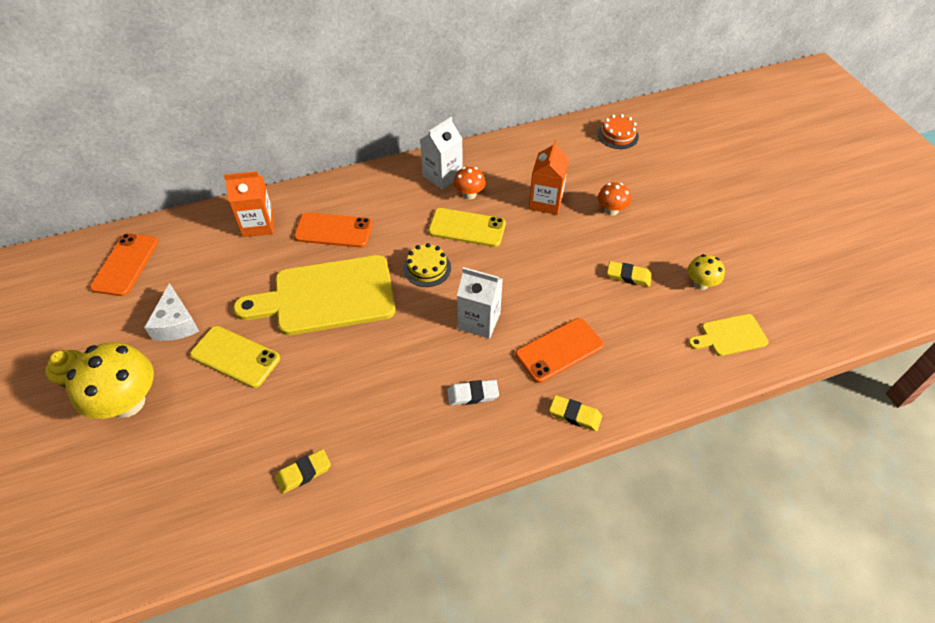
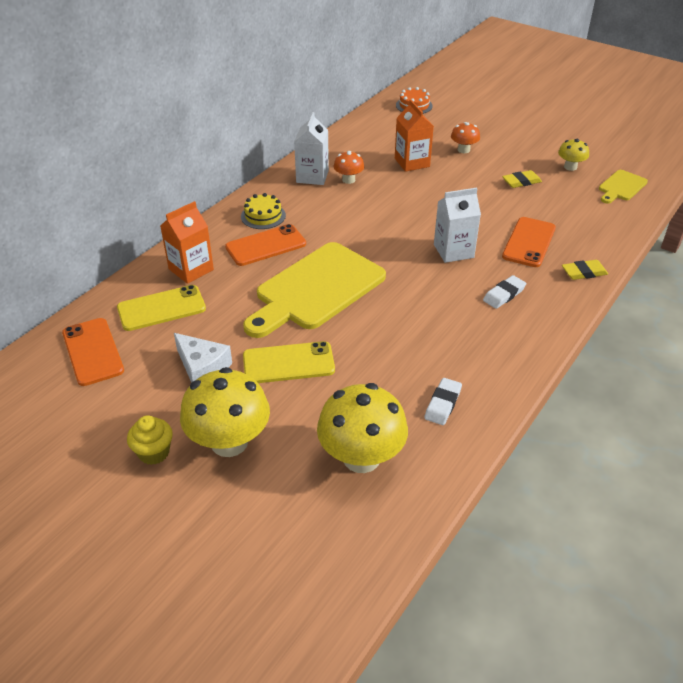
camera: 35 degrees left, 10 degrees down
(195, 480) = (361, 457): none -> yellow mushroom
(303, 473) = (442, 404): yellow eraser -> white eraser
(427, 268) = (374, 237): yellow cake -> yellow cake (263, 216)
(467, 228) = (373, 200): yellow phone -> yellow phone (161, 308)

